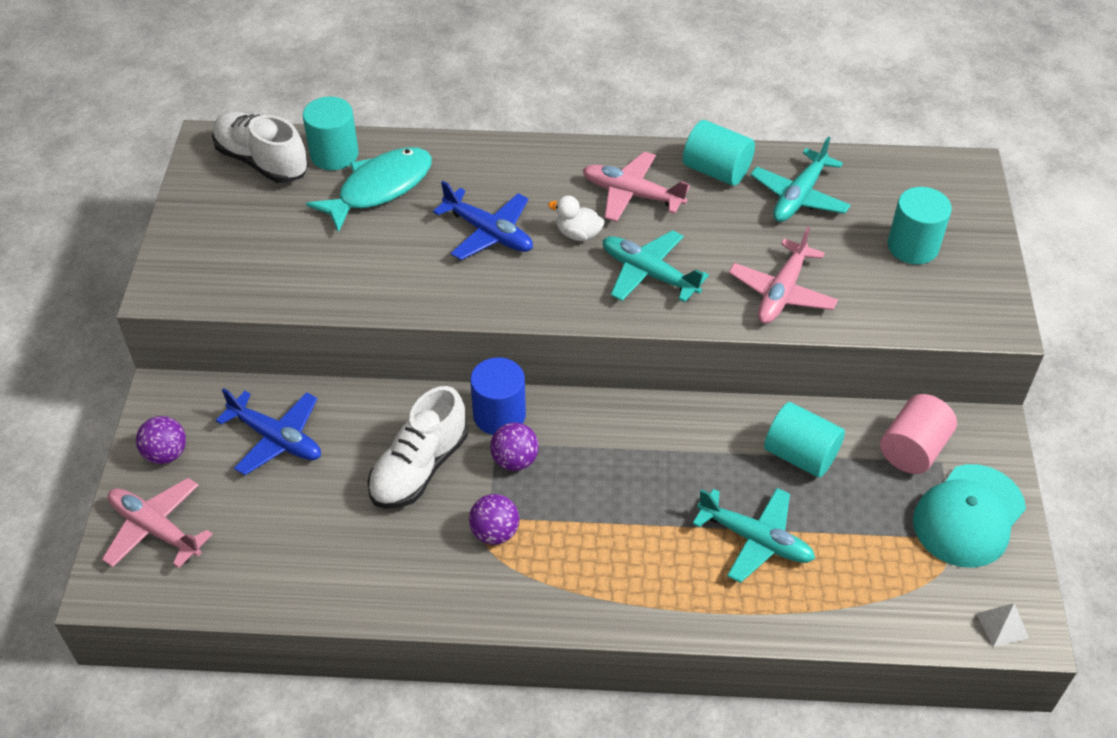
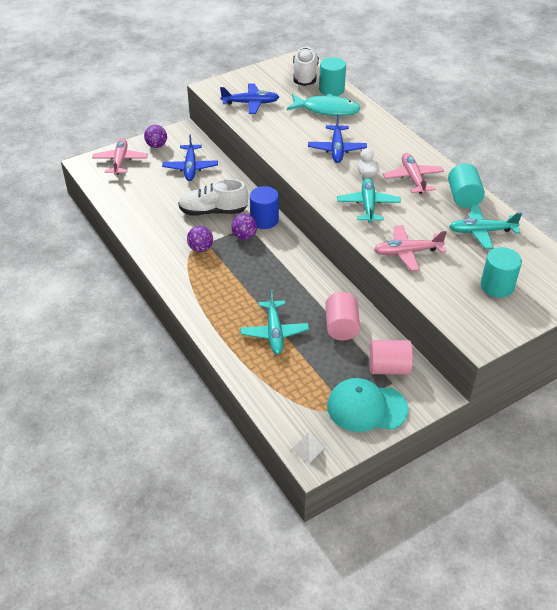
camera: 55 degrees right, 5 degrees down
(265, 264) = (251, 103): none -> blue plane
(800, 455) = (341, 327): turquoise cylinder -> pink cylinder

